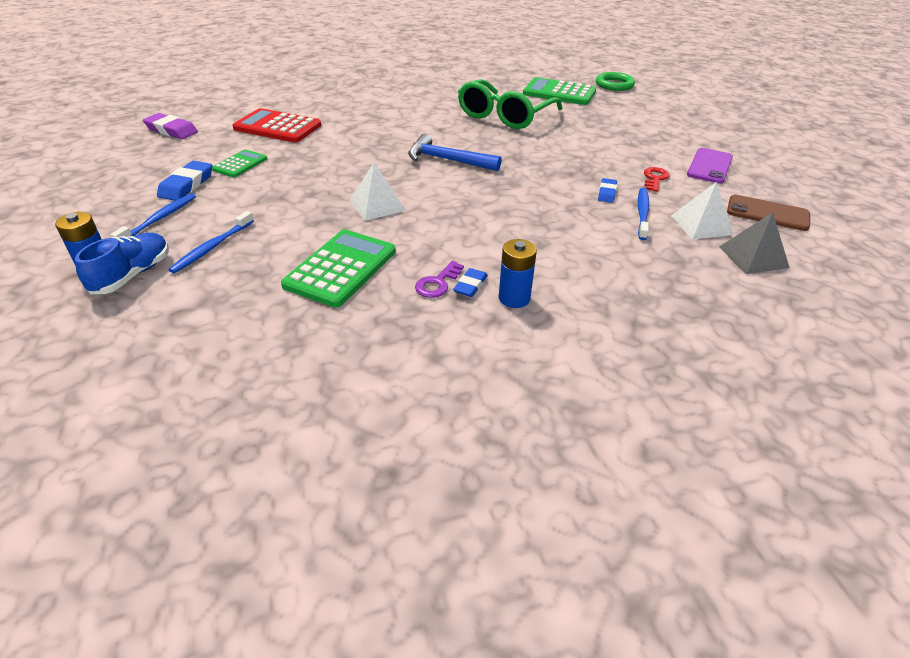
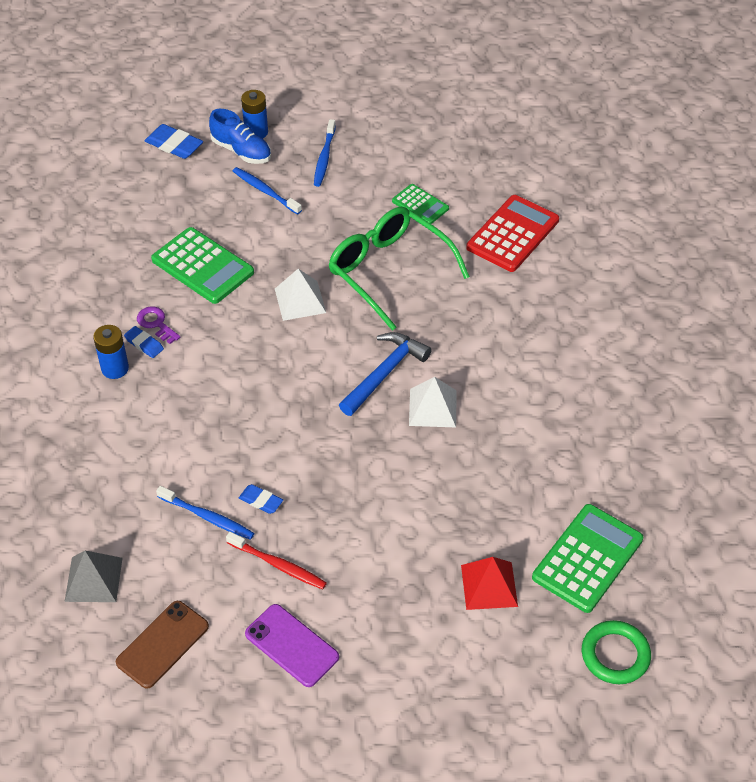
camera: 105 degrees right, 10 degrees up
(160, 219) = (324, 158): blue toothbrush -> blue toothbrush turned 60 degrees clockwise
(171, 130) = (520, 152): purple eraser -> none
(187, 185) = (384, 170): blue eraser -> blue eraser (174, 145)
(504, 116) = (506, 462): green glasses -> green glasses (388, 271)
(602, 114) = (489, 585): none -> red pyramid
(655, 178) = (279, 565): red key -> red toothbrush
(701, 225) = (165, 562): white pyramid -> white pyramid (432, 407)

